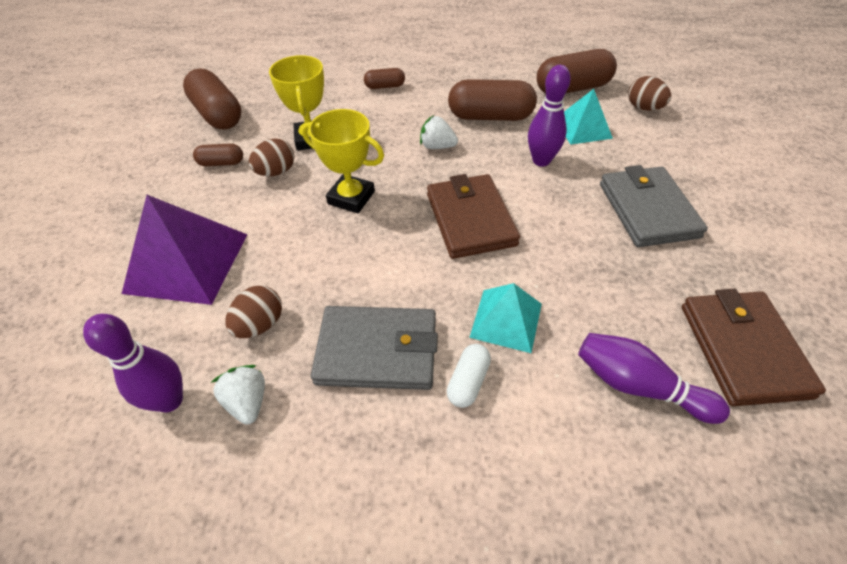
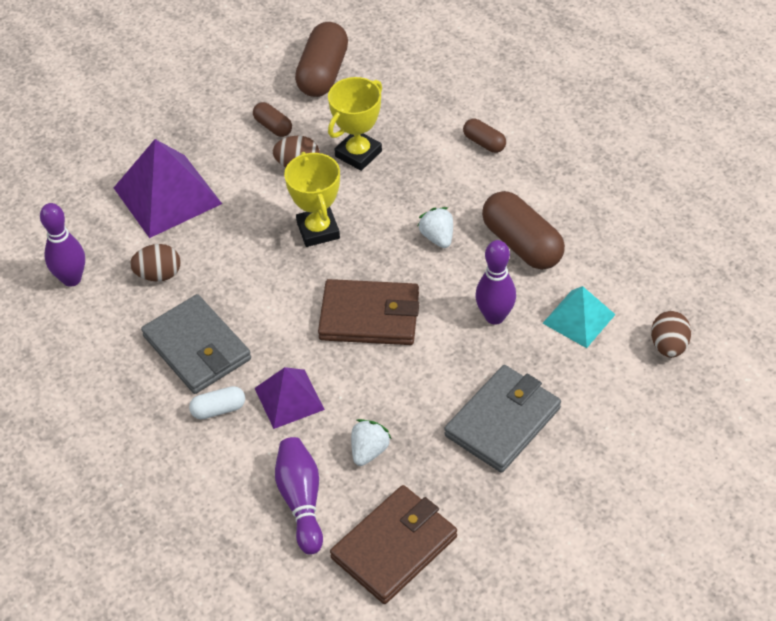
camera: 50 degrees right, 0 degrees up
(248, 402) = (104, 314): white strawberry -> white strawberry (369, 451)
(470, 219) = (370, 316): brown wallet -> brown wallet turned 60 degrees clockwise
(506, 320) = (289, 398): turquoise pyramid -> purple pyramid
(572, 88) = (641, 275): brown capsule -> none

